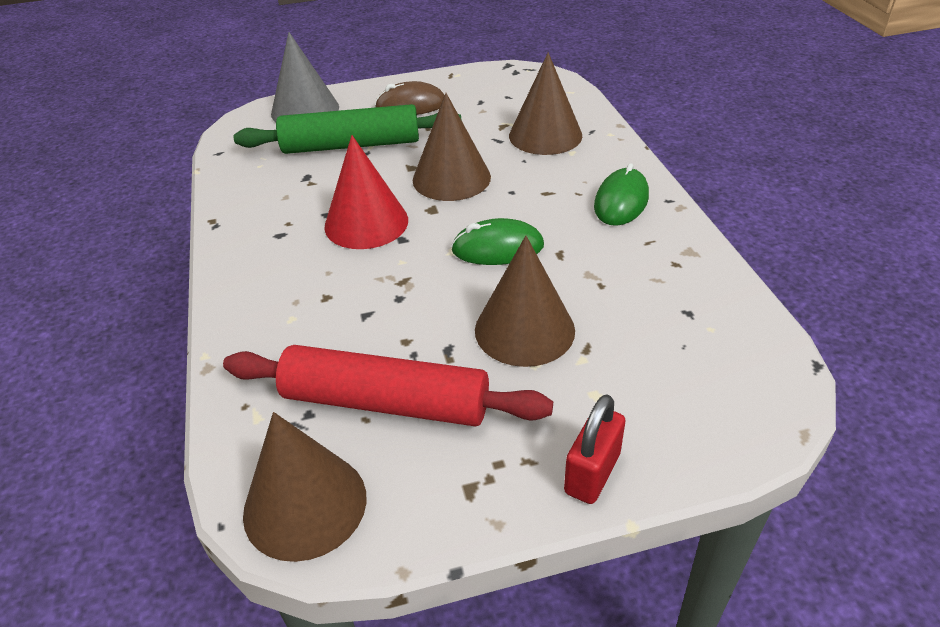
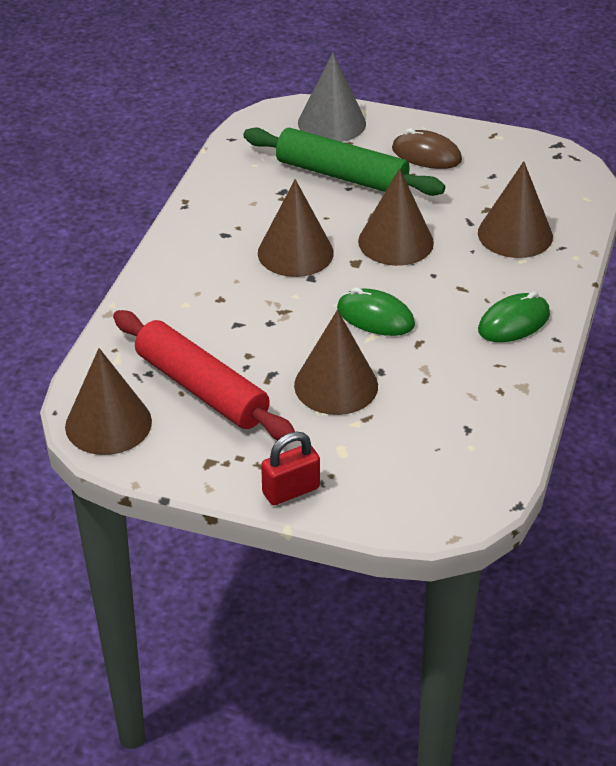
camera: 30 degrees right, 0 degrees up
(366, 223) = (295, 252): red cone -> brown cone

